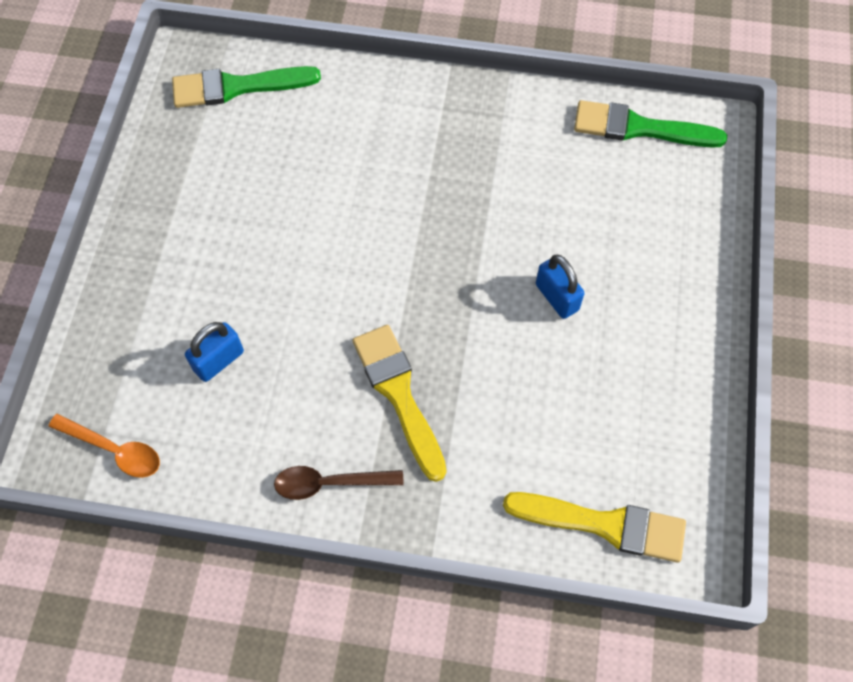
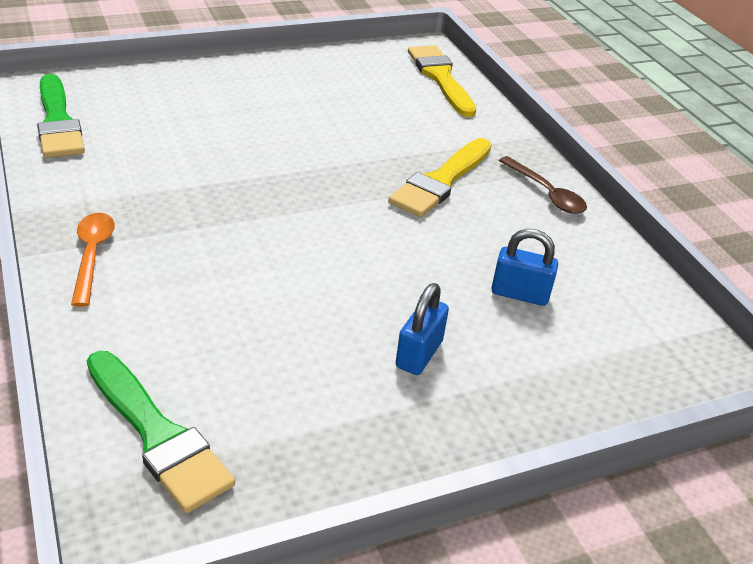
camera: 125 degrees left, 25 degrees down
(114, 450) = (666, 325): orange spoon -> orange spoon (92, 255)
(557, 297) = (280, 128): blue padlock -> blue padlock (419, 354)

